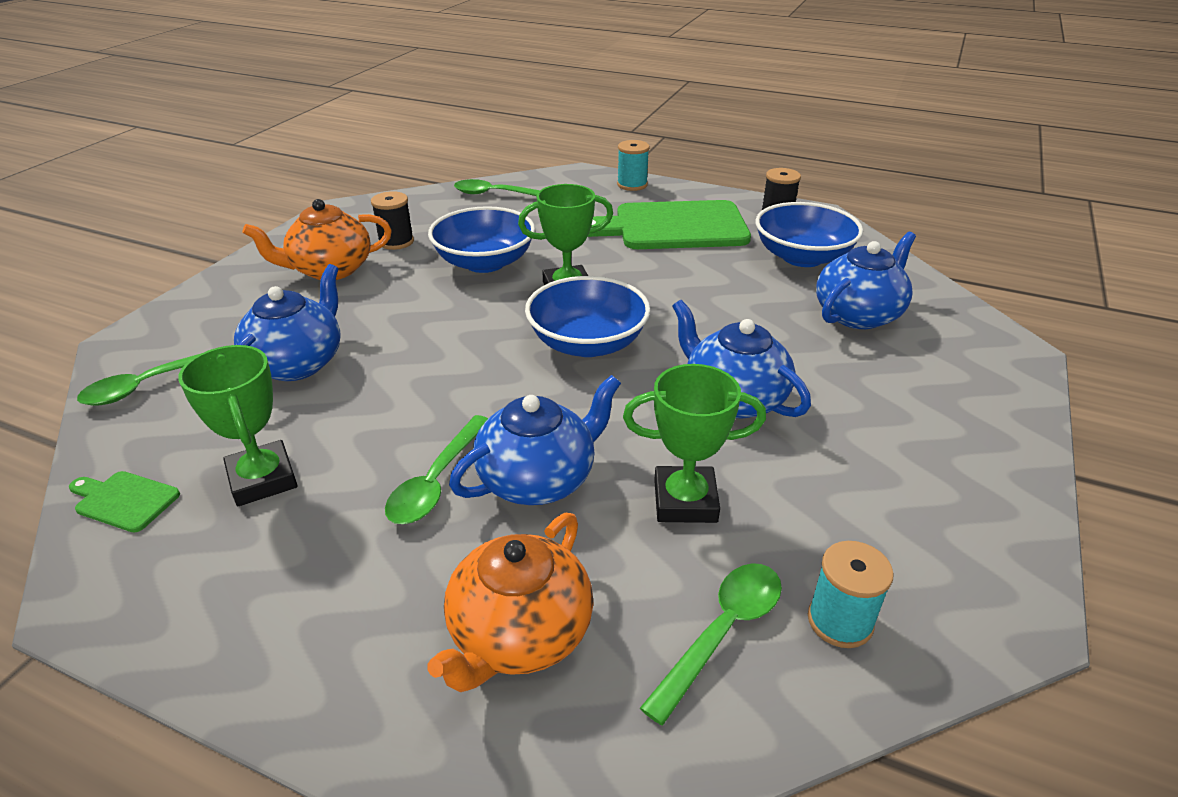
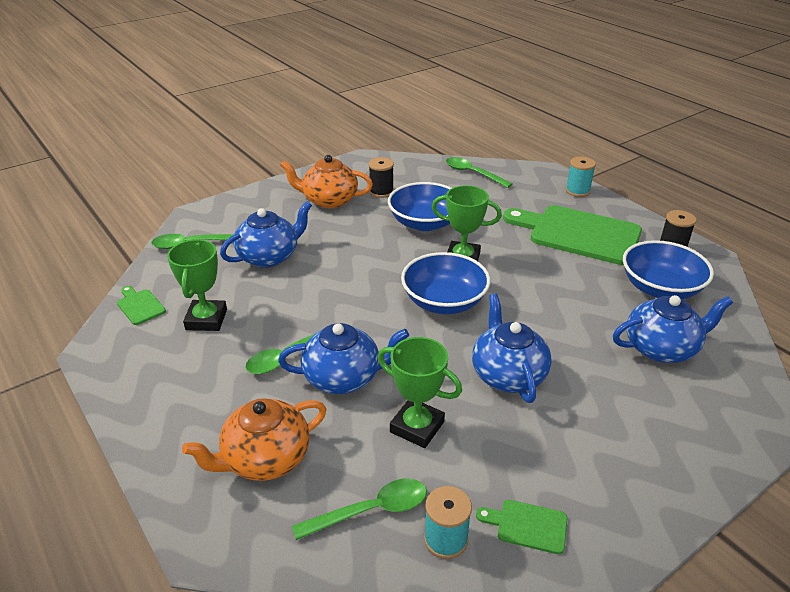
camera: 30 degrees right, 0 degrees up
(909, 558) = (527, 525): none -> green cutting board

